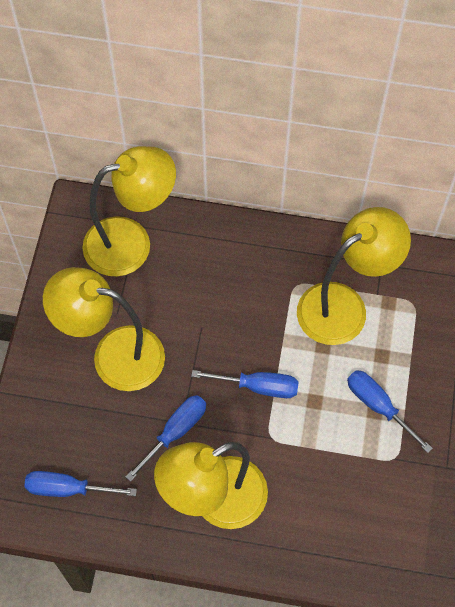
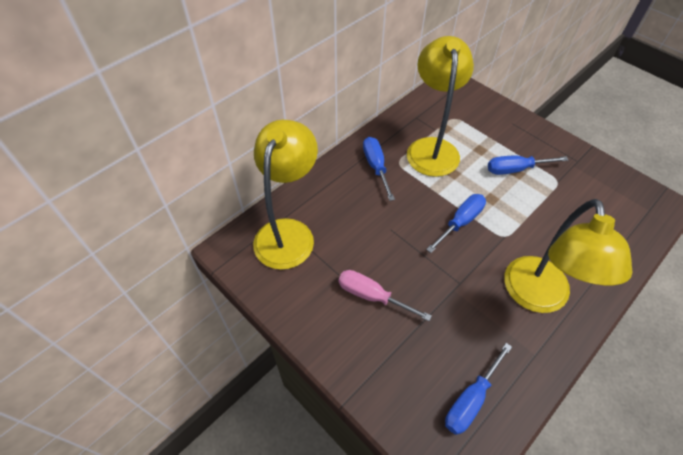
camera: 55 degrees left, 10 degrees down
(114, 355) = (372, 296): yellow lamp -> pink screwdriver
(175, 432) = (465, 292): blue screwdriver -> blue screwdriver (376, 167)

